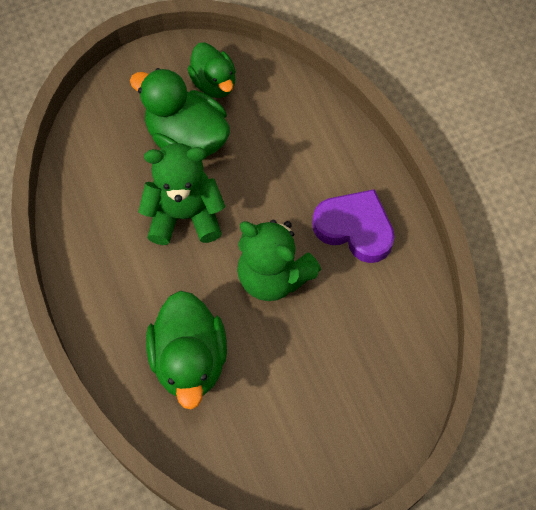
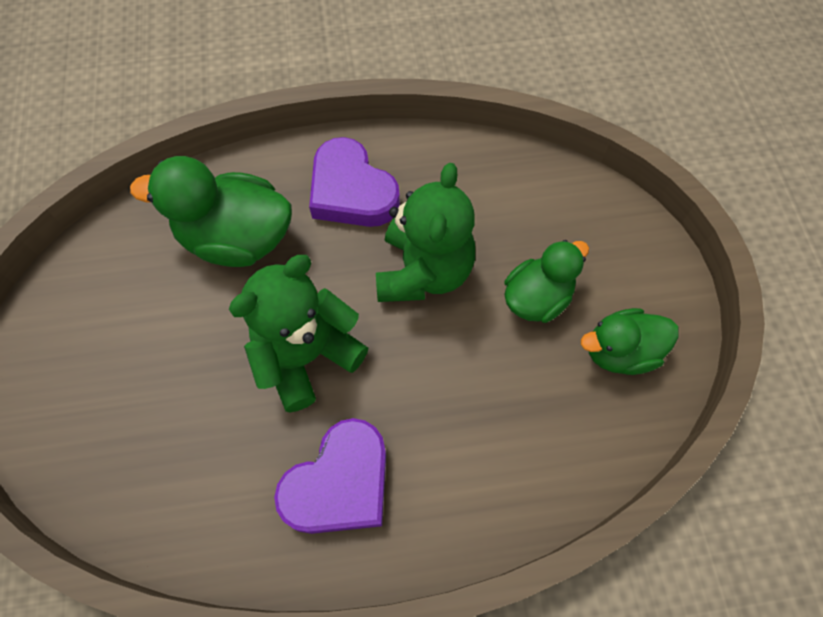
camera: 105 degrees right, 0 degrees up
(124, 285) = (351, 191): none -> purple heart
(186, 138) = (537, 298): green duck -> green duck, size x0.64

